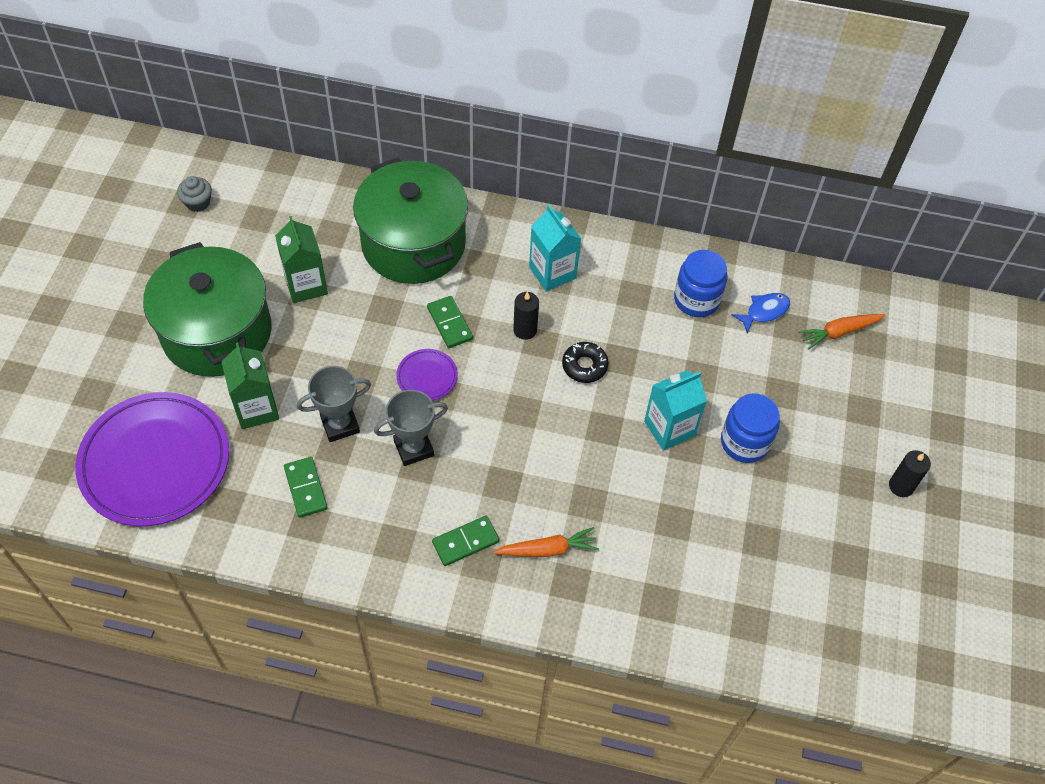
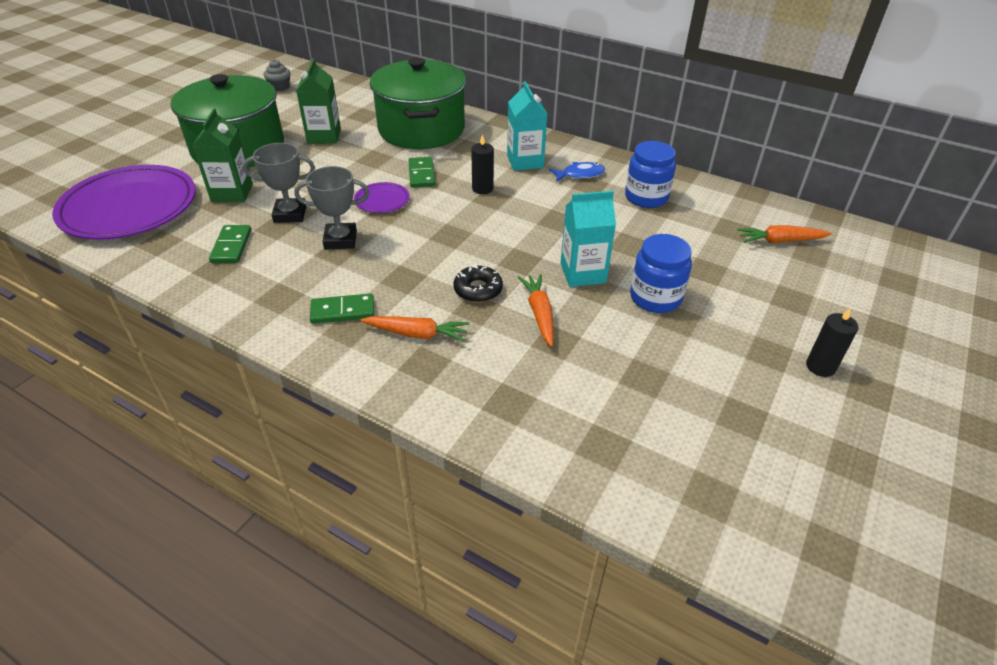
camera: 20 degrees right, 15 degrees down
(584, 366) = (523, 218): black donut -> black donut (478, 289)
(648, 492) = (539, 314): none -> orange carrot
(764, 312) = (708, 215): blue fish -> blue fish (580, 174)

